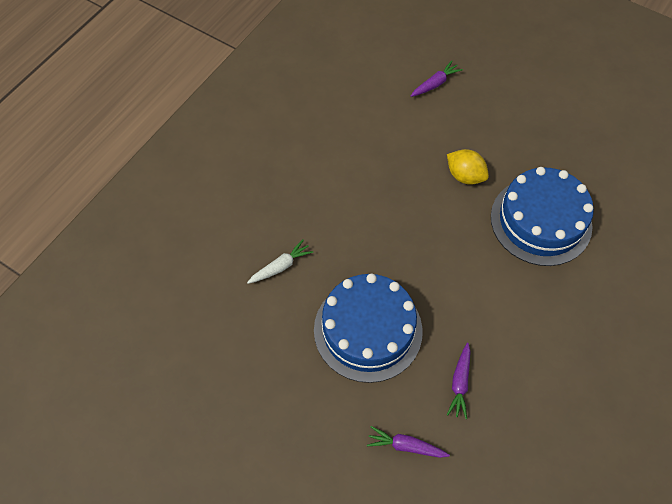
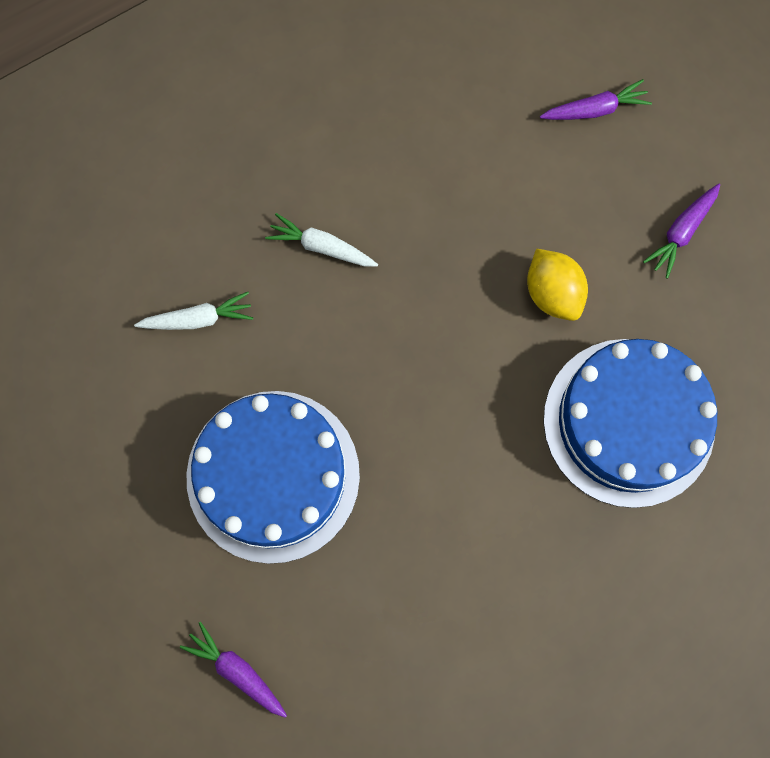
camera: 25 degrees right, 15 degrees up
(330, 202) = (321, 247): none -> white carrot
(460, 383) = (362, 618): purple carrot -> purple carrot (681, 232)

